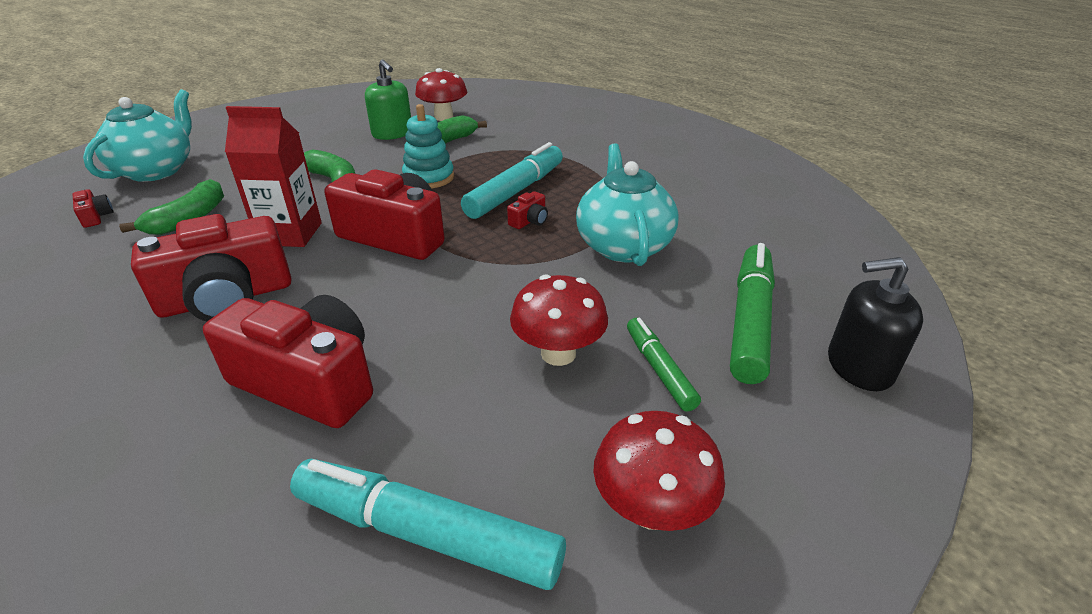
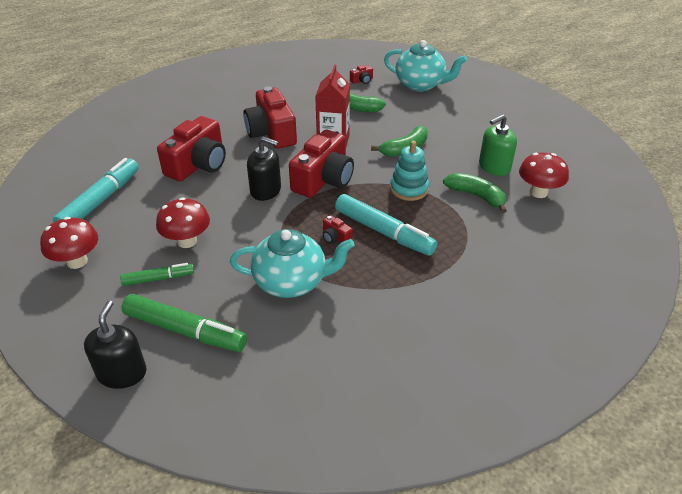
camera: 95 degrees right, 5 degrees up
(417, 286) = (266, 190): none -> black soap dispenser

